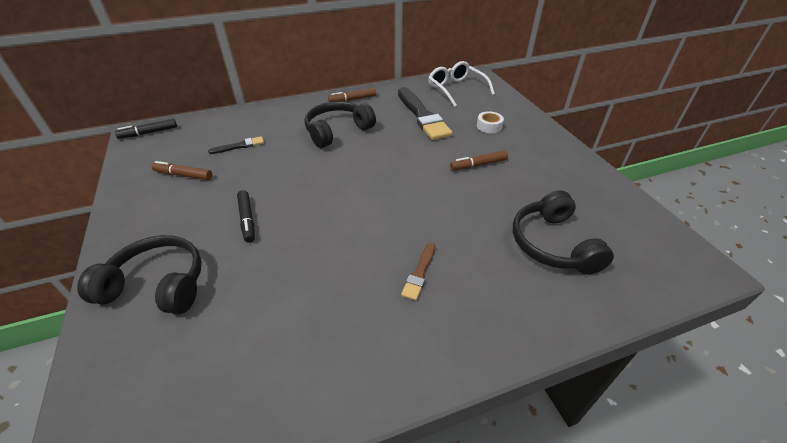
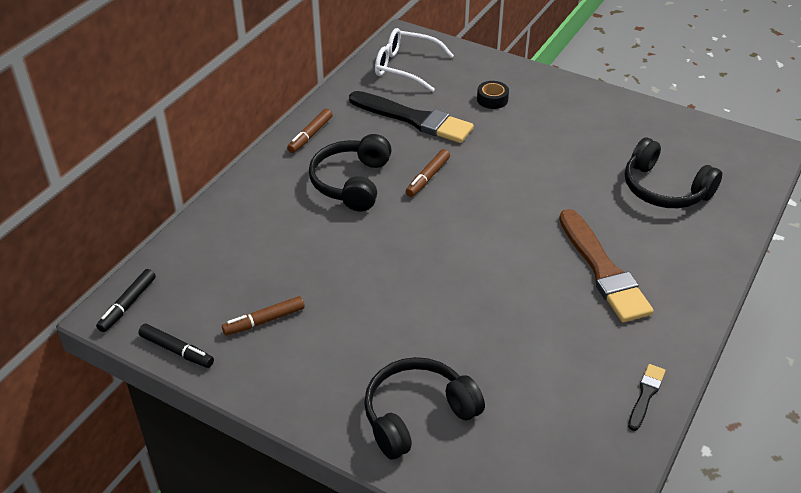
camera: 40 degrees left, 0 degrees up
(239, 146) = (271, 257): black brush -> black brush (646, 395)
(247, 219) = (404, 318): black marker -> black marker (176, 350)
(419, 273) = (603, 270): brown brush -> brown brush, size x2.12
(478, 165) = (532, 147): brown marker -> brown marker (428, 177)
(489, 126) = (492, 99): white tape -> black tape

